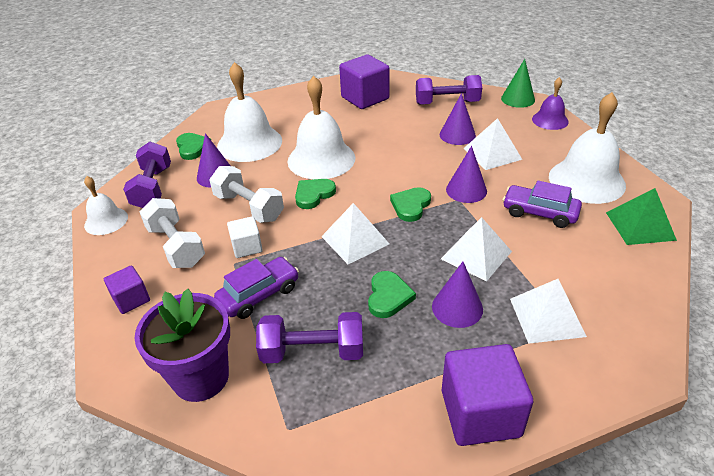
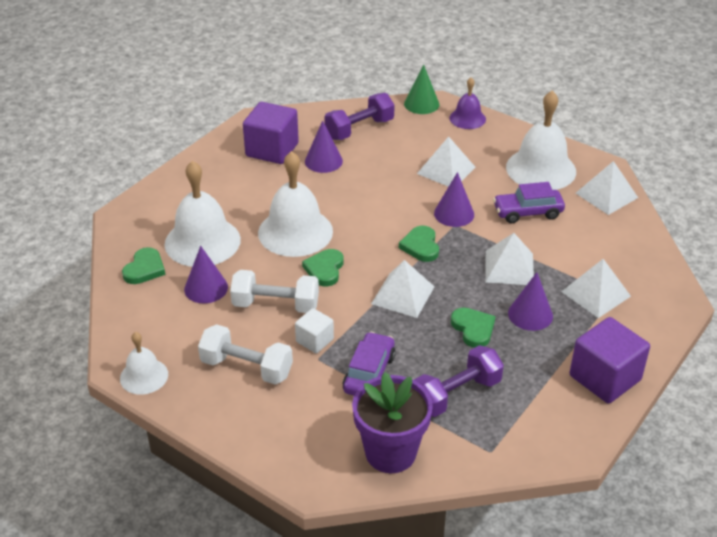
camera: 35 degrees left, 0 degrees up
(131, 299) = (260, 428): purple cube -> none
(153, 188) = (153, 325): purple dumbbell -> none
(192, 148) = (144, 269): green heart -> green heart turned 75 degrees clockwise
(457, 135) = (399, 161): purple cone -> purple cone (323, 161)
(640, 226) = (606, 195): green pyramid -> white pyramid

